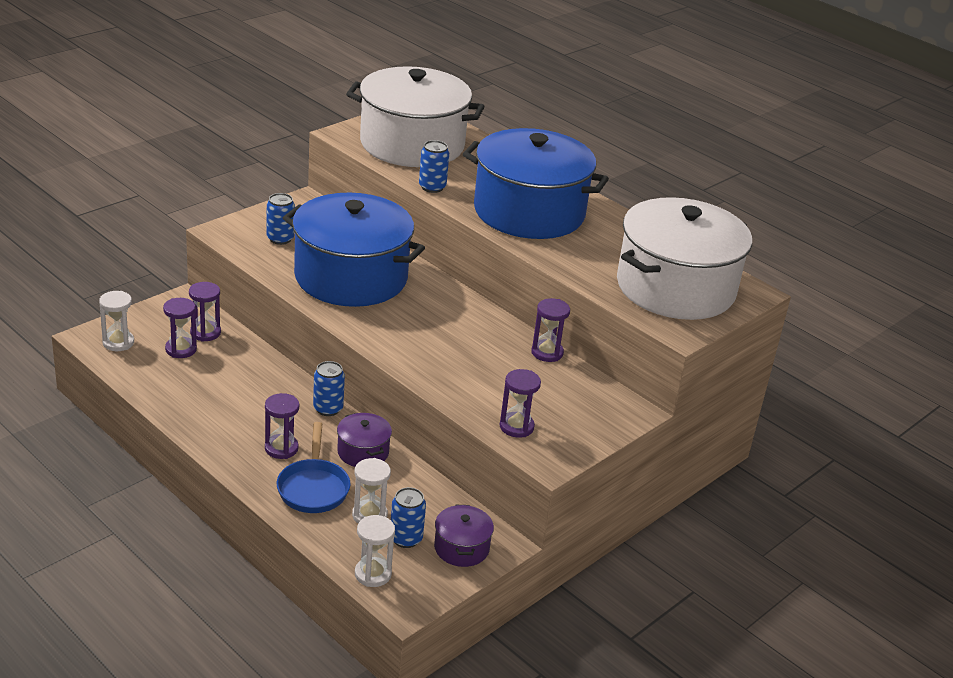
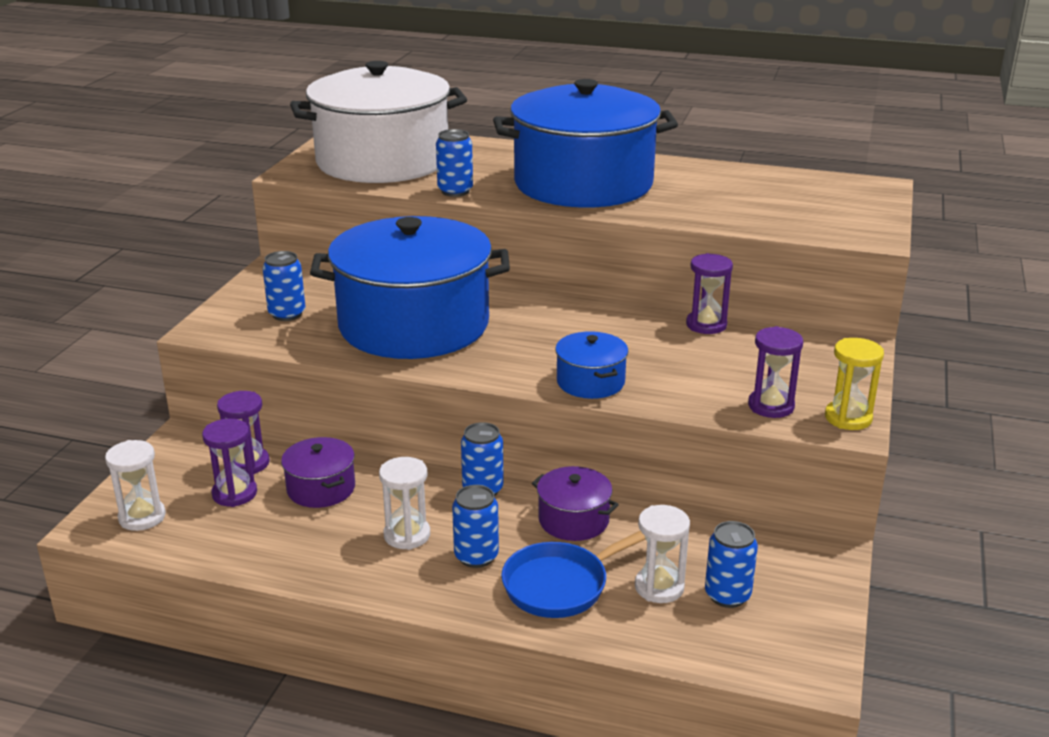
camera: 25 degrees left, 5 degrees down
(281, 448) = (476, 556): purple hourglass -> blue can
(313, 487) = (562, 585): blue pan -> blue pan turned 90 degrees clockwise
(373, 574) = (739, 654): white hourglass -> white hourglass (407, 535)
(418, 362) = (590, 382): none -> blue pot
(461, 548) = (795, 577): purple pot -> purple pot (321, 488)
(558, 456) = (848, 418): none -> yellow hourglass
(675, 288) = (810, 203): white pot -> none

